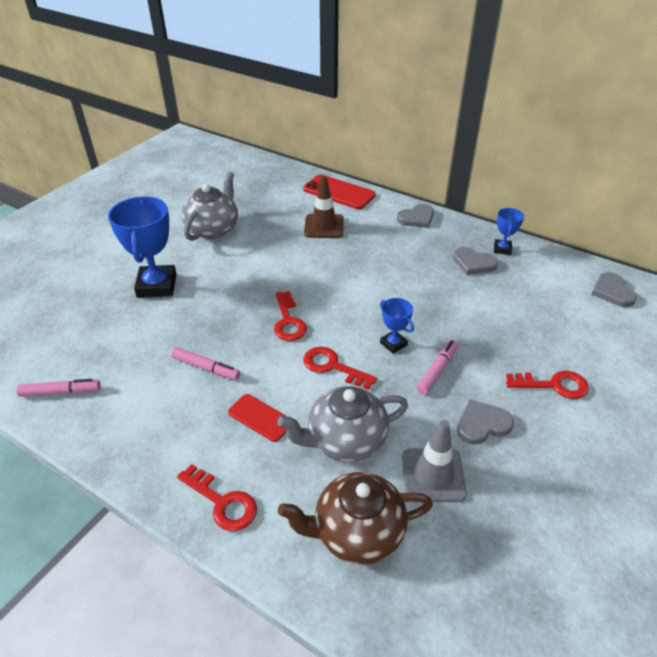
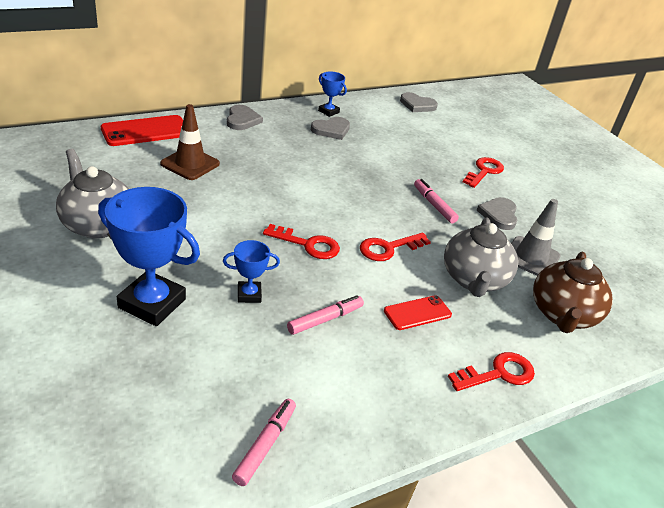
camera: 65 degrees left, 5 degrees down
(393, 344) = (388, 208): blue trophy -> blue trophy (249, 295)

